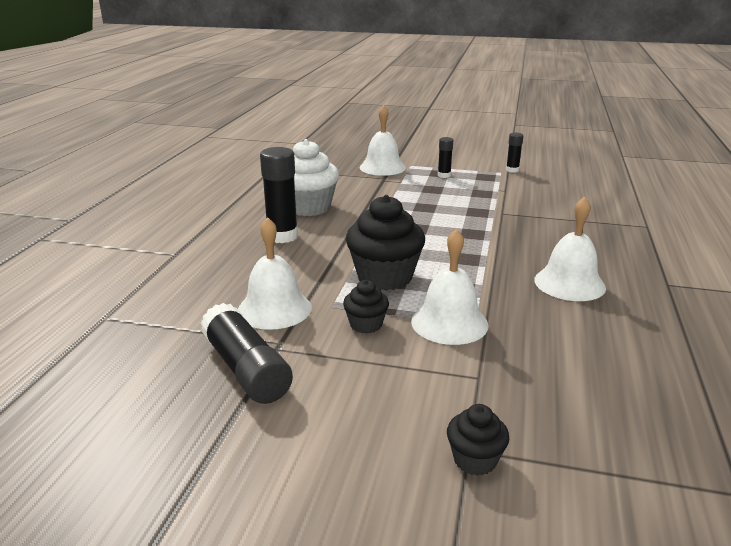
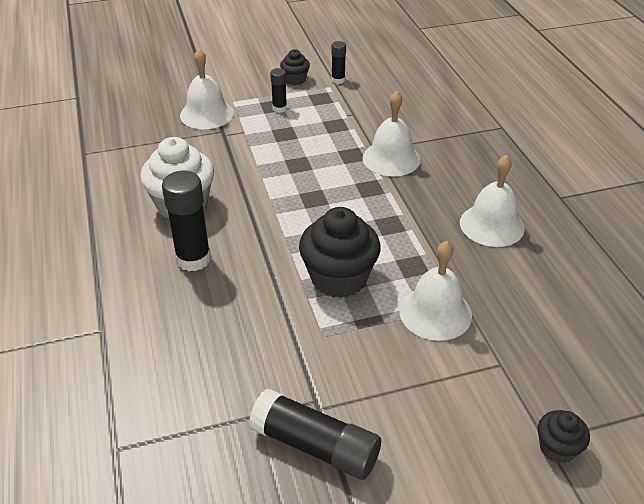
camera: 30 degrees left, 15 degrees up
(274, 309) = (274, 362): white bell -> white bell (391, 158)
(366, 325) = (371, 345): black cupcake -> black cupcake (295, 79)

